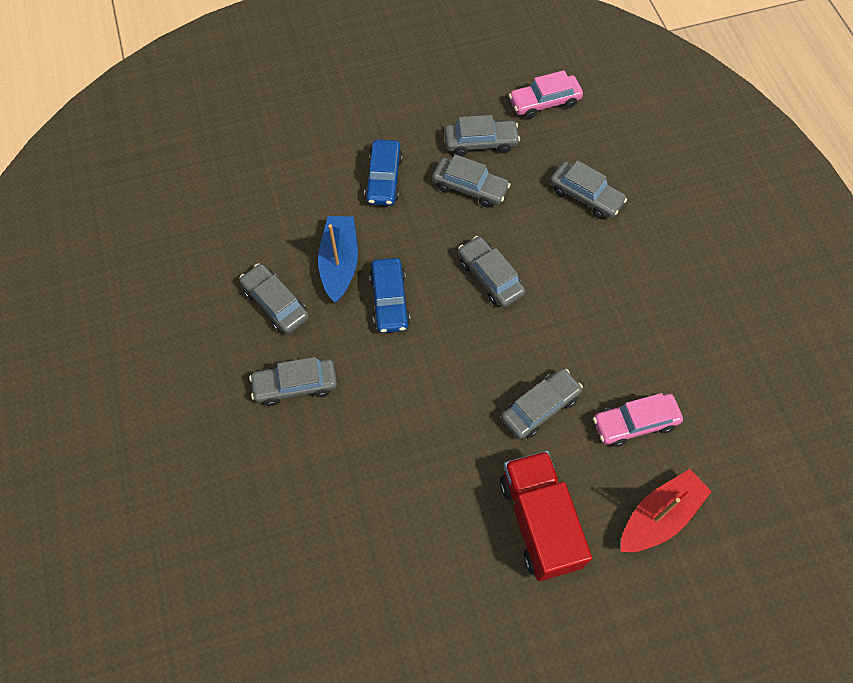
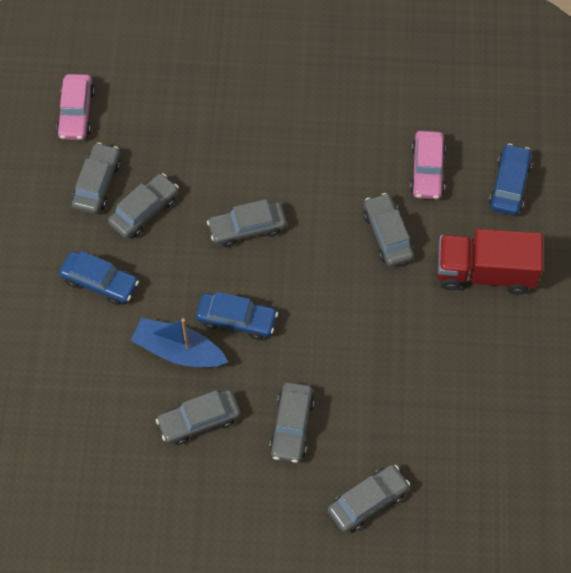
camera: 70 degrees left, 0 degrees up
(585, 196) = (196, 120): grey car -> grey car (368, 501)
(659, 516) = (509, 185): red boat -> blue car

